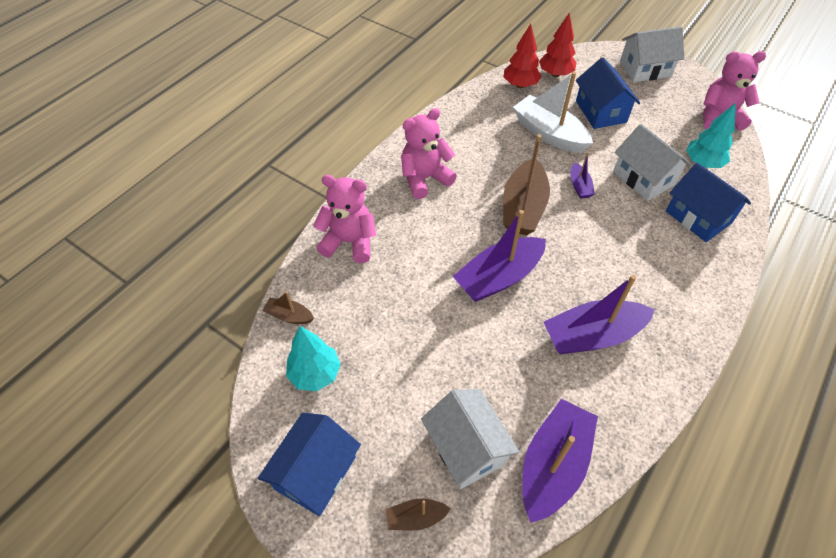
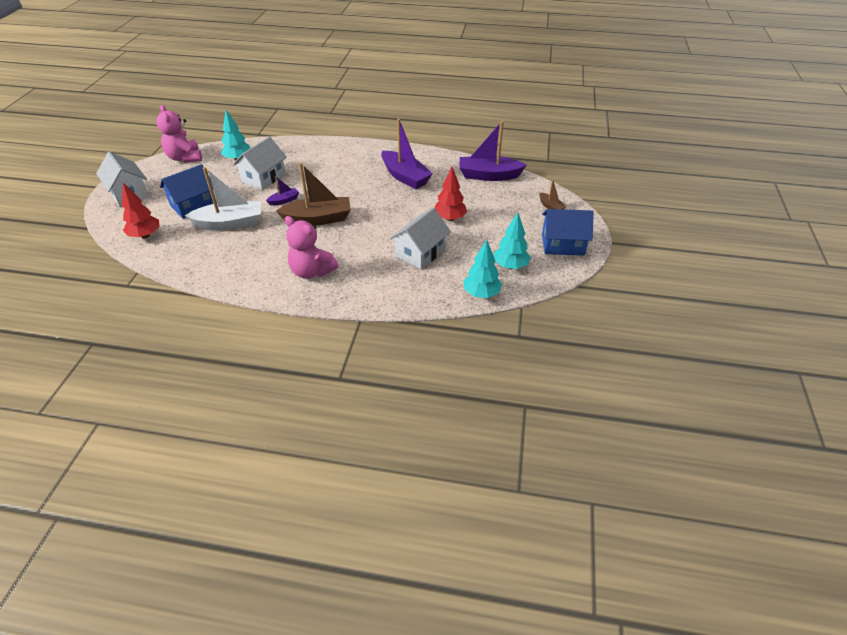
camera: 115 degrees left, 10 degrees down
(289, 316) = (481, 294): brown boat -> turquoise tree
(349, 242) = (399, 289): pink teddy bear -> none
(466, 448) = (503, 201): white house -> white house (420, 253)
(498, 277) = (386, 215): purple boat -> none
(520, 85) = (167, 251): red tree -> red tree (449, 218)
(549, 133) = (230, 223): white boat -> white boat turned 120 degrees counterclockwise
(698, 217) = (291, 156): blue house -> none

